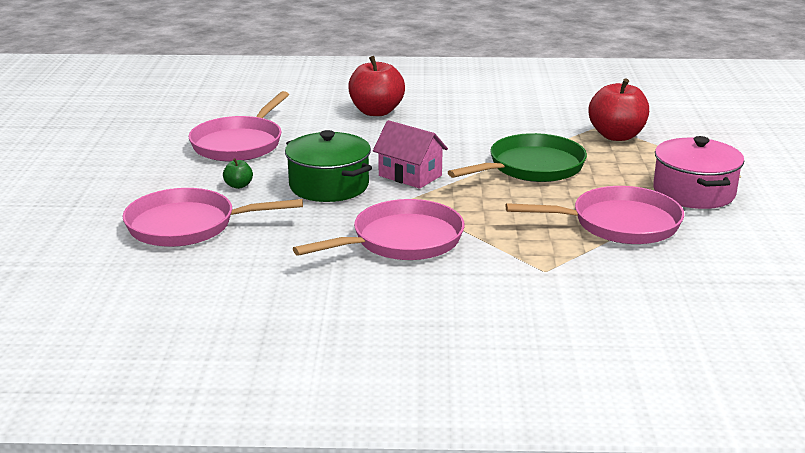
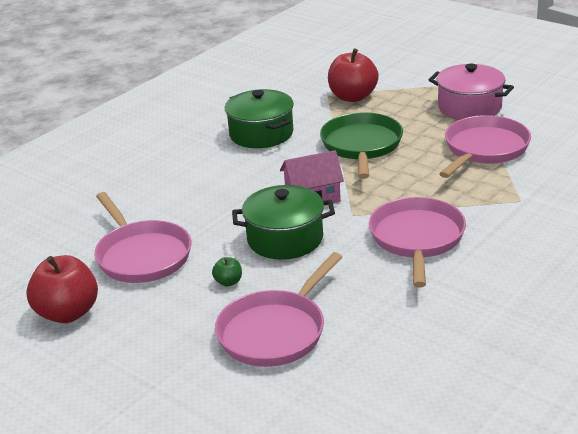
camera: 50 degrees left, 5 degrees up
(376, 112) = (172, 170): red apple -> red apple (68, 313)
(486, 123) = (261, 134): none -> green pot

